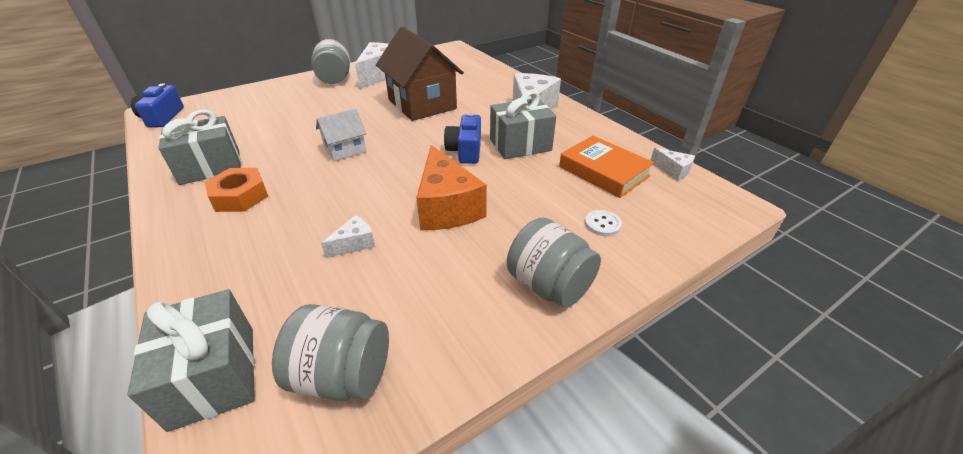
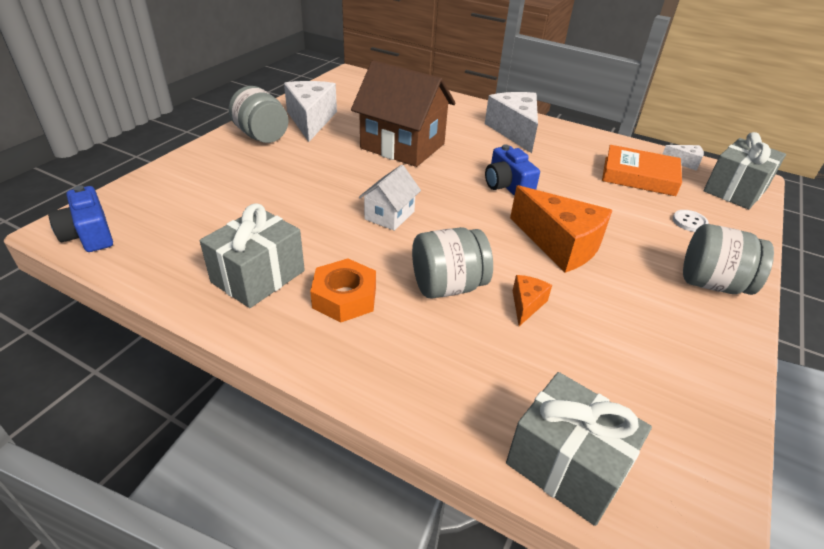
camera: 30 degrees left, 0 degrees up
(343, 375) = (663, 413): grey jar -> grey jar (448, 286)
(354, 244) = (526, 304): white cheese -> orange cheese
(520, 145) = (547, 168): grey gift -> grey gift (735, 190)

